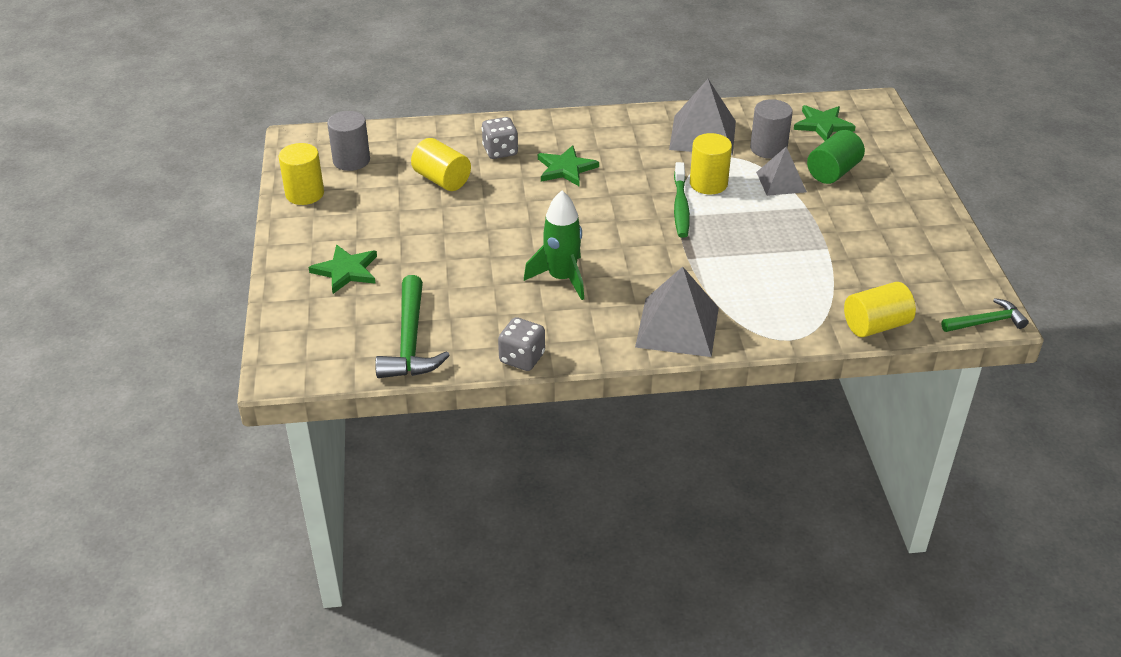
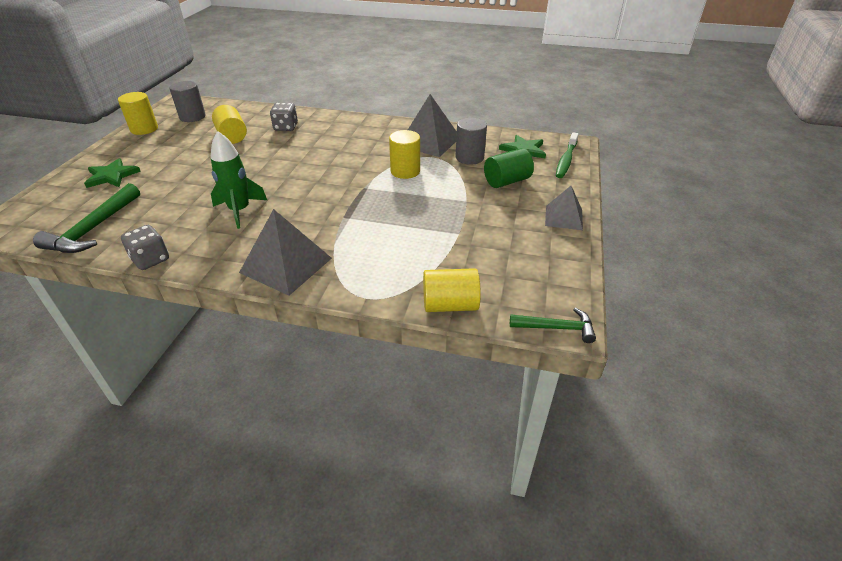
camera: 20 degrees right, 0 degrees up
(565, 168) = (316, 144): green star -> none
(680, 207) = (371, 182): green toothbrush -> green toothbrush (566, 160)
(781, 182) = (461, 180): grey pyramid -> grey pyramid (564, 217)

